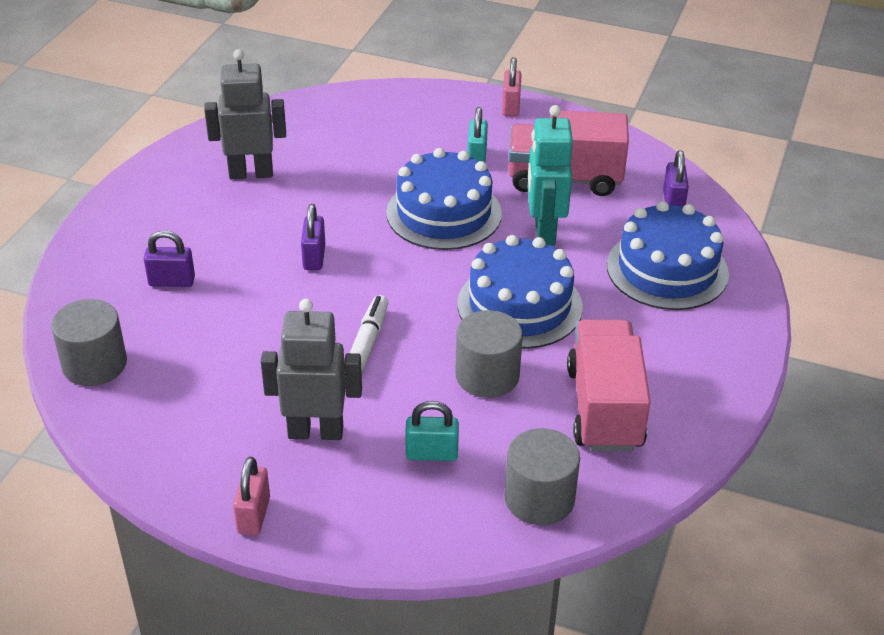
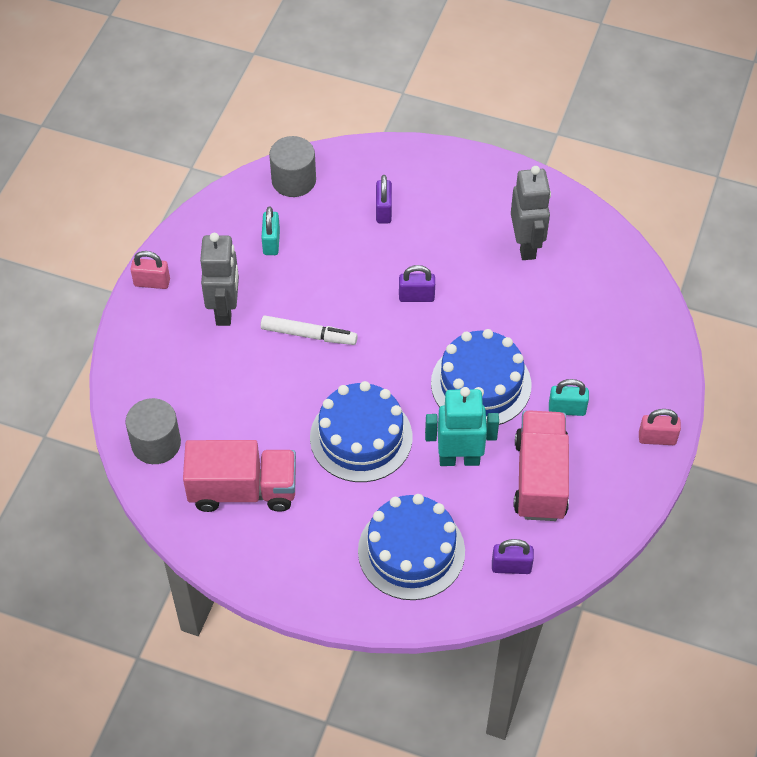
camera: 90 degrees right, 15 degrees up
(432, 453) = (201, 379): turquoise padlock -> turquoise padlock (271, 242)
(487, 375) = (279, 413): grey cylinder -> none

